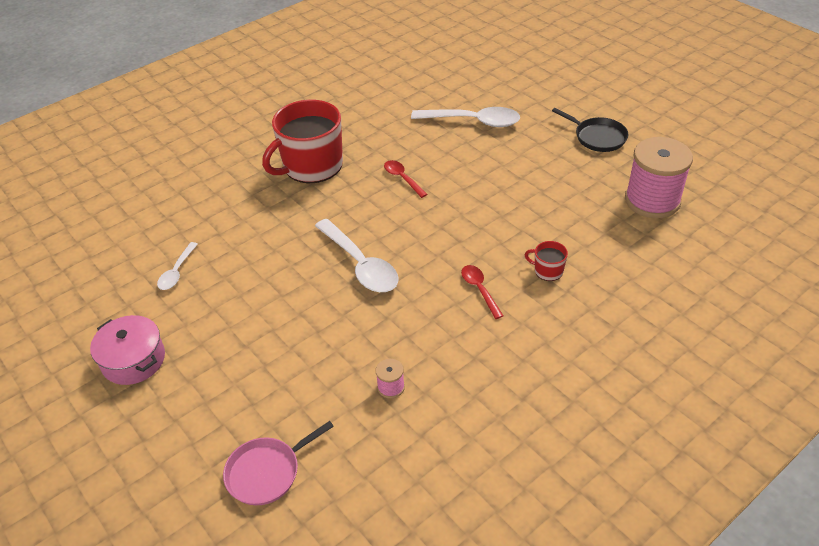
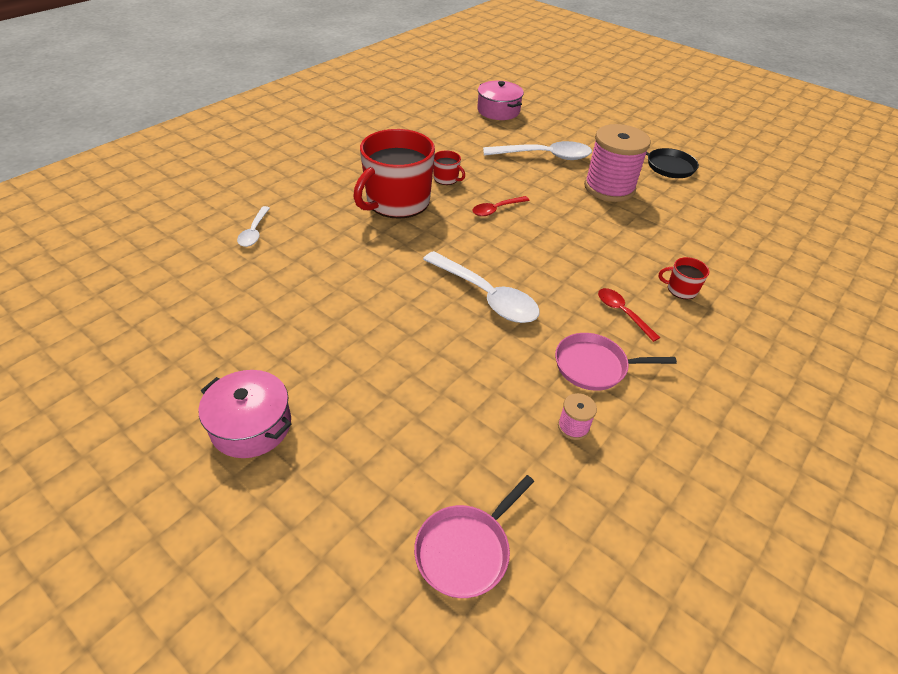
camera: 15 degrees left, 0 degrees up
(177, 272) = (278, 318): white spoon -> white spoon (254, 232)
(366, 143) = (446, 179): none -> red mug
(402, 178) = (496, 209): red spoon -> red spoon turned 75 degrees counterclockwise
(431, 337) = (594, 366): none -> pink pan
(446, 67) = (498, 110): none -> pink pot
(652, 200) = (745, 219): pink spool -> pink spool (609, 188)

